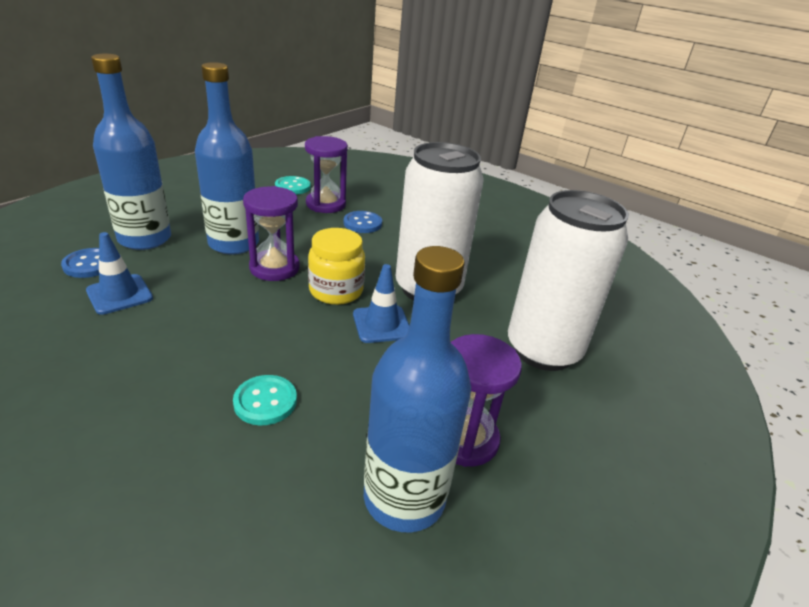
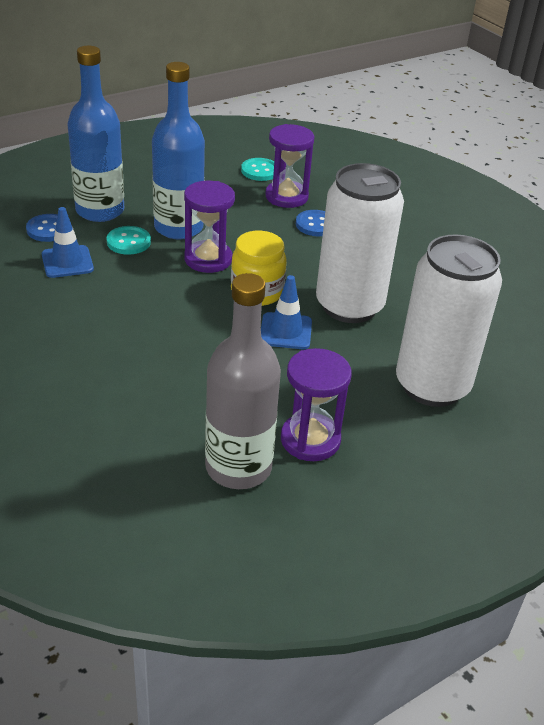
camera: 20 degrees right, 5 degrees up
(265, 401) = (158, 374): turquoise button -> turquoise button (128, 242)
(404, 498) = (238, 467): blue bottle -> grey bottle

